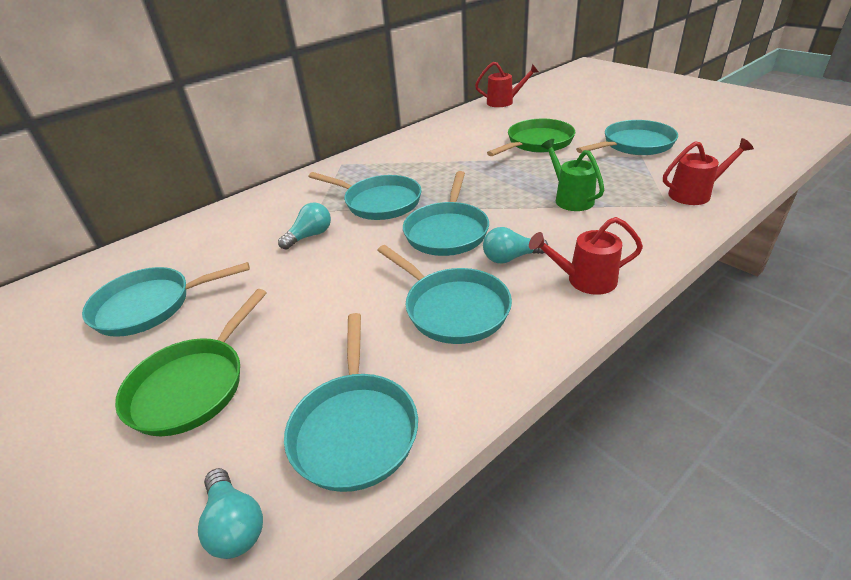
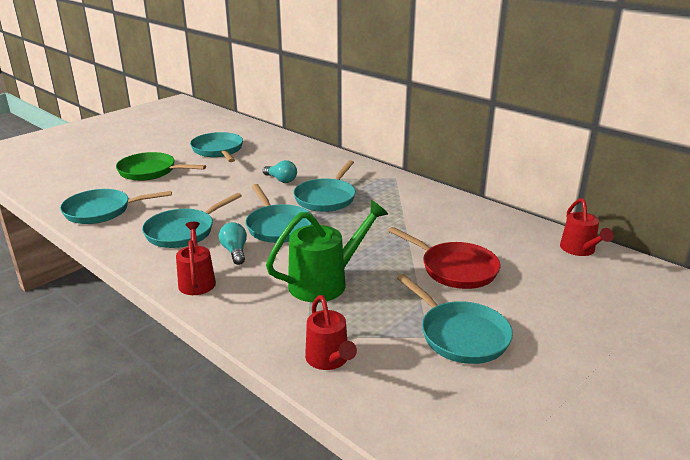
camera: 80 degrees right, 10 degrees down
(235, 524) = (66, 193): turquoise light bulb -> none
(447, 231) = (278, 226): turquoise pan -> turquoise pan turned 120 degrees counterclockwise
(537, 143) = (455, 269): green pan -> red pan
(570, 198) = (325, 282): green watering can -> green watering can, size x1.55

